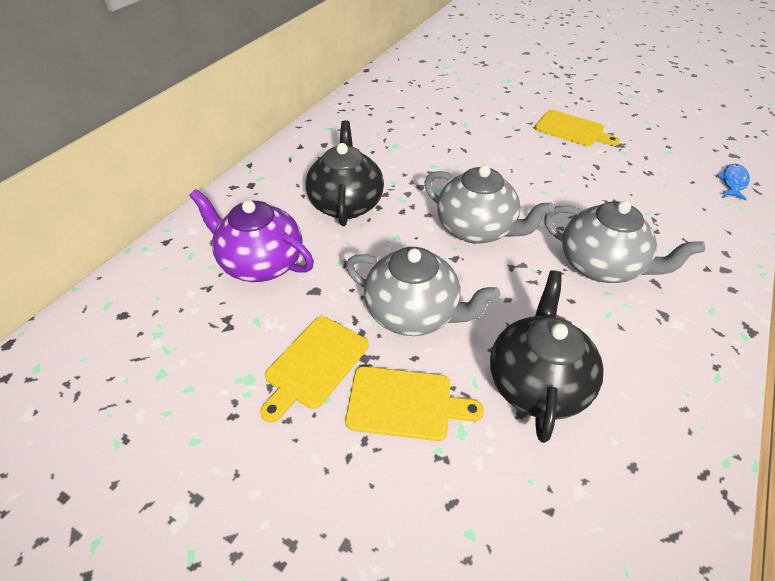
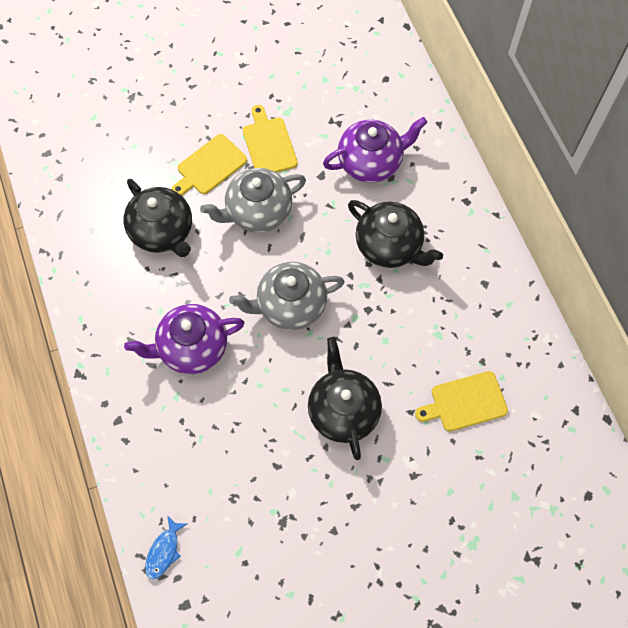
camera: 130 degrees right, 20 degrees up
(513, 158) = (343, 410): none -> black teapot
(572, 129) = (339, 507): yellow cutting board -> yellow cutting board (465, 402)
(601, 266) = (192, 348): grey teapot -> purple teapot
(733, 182) = (164, 551): blue fish -> blue fish turned 45 degrees clockwise

